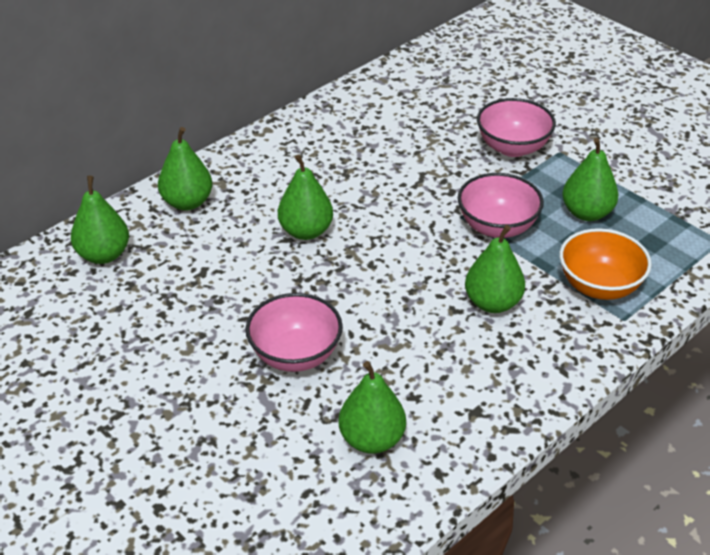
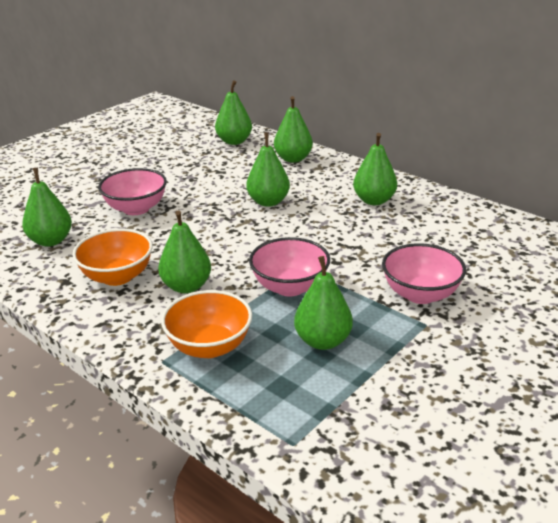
camera: 85 degrees right, 10 degrees down
(323, 151) = (374, 200): none -> green pear
(468, 363) = (117, 276): none -> orange bowl

